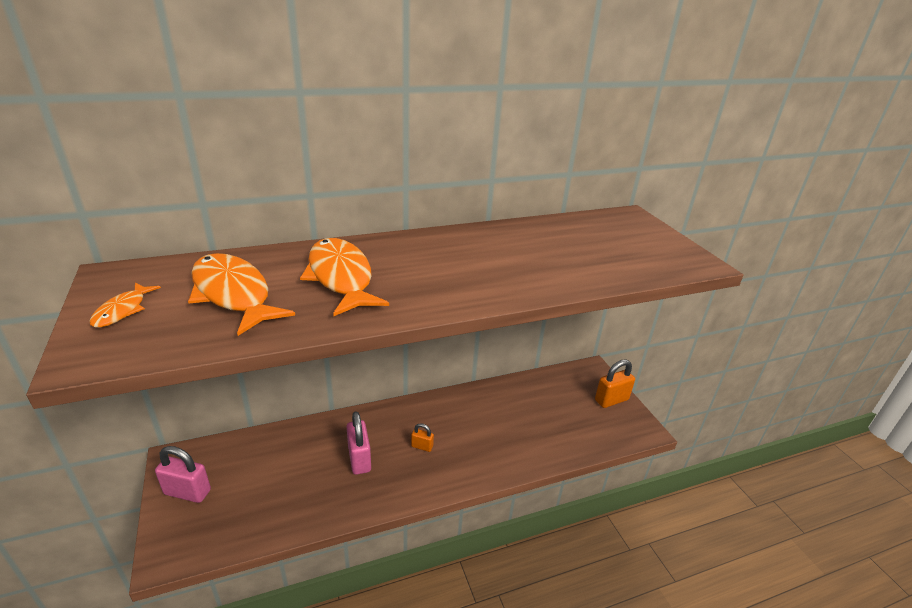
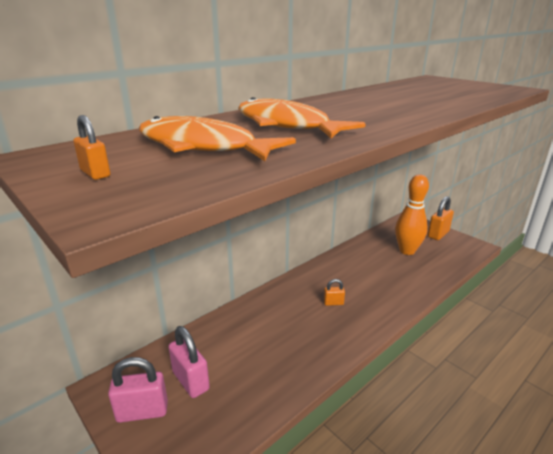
camera: 20 degrees left, 5 degrees down
(123, 310) = (95, 174): orange fish -> orange padlock
(359, 459) = (290, 328): pink padlock -> pink padlock (191, 381)
(554, 410) = (407, 251): none -> orange bowling pin

